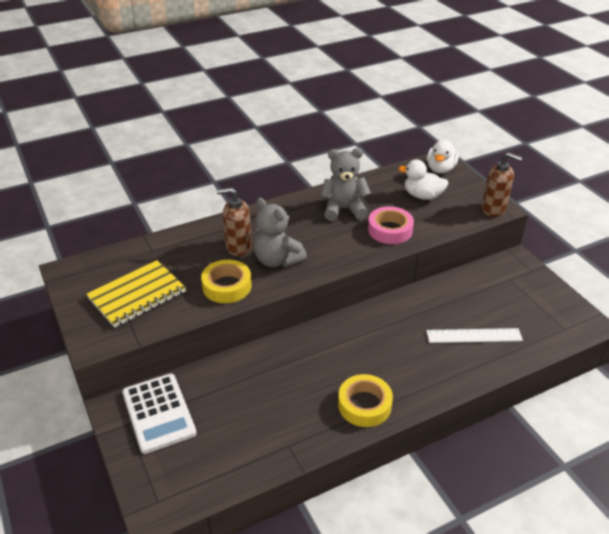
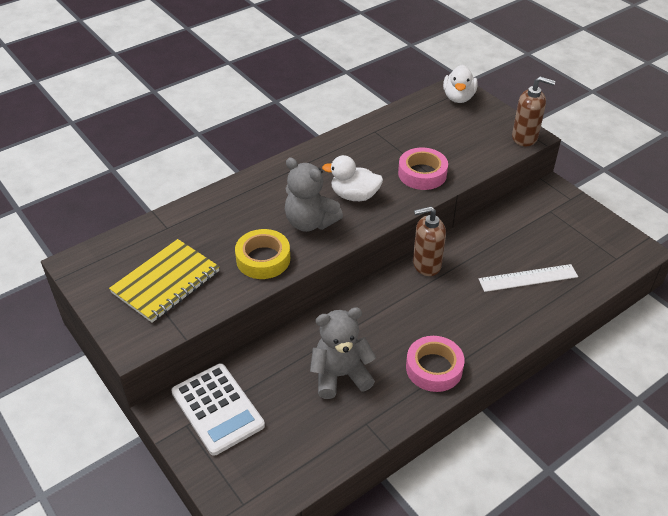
camera: 10 degrees left, 5 degrees up
(238, 247) = (263, 212): brown soap dispenser -> brown soap dispenser (426, 264)
(343, 209) = (366, 155): grey teddy bear -> grey teddy bear (340, 375)
(364, 405) = (434, 368): yellow tape -> pink tape
(422, 196) = (447, 130): white duck -> white duck (354, 195)

